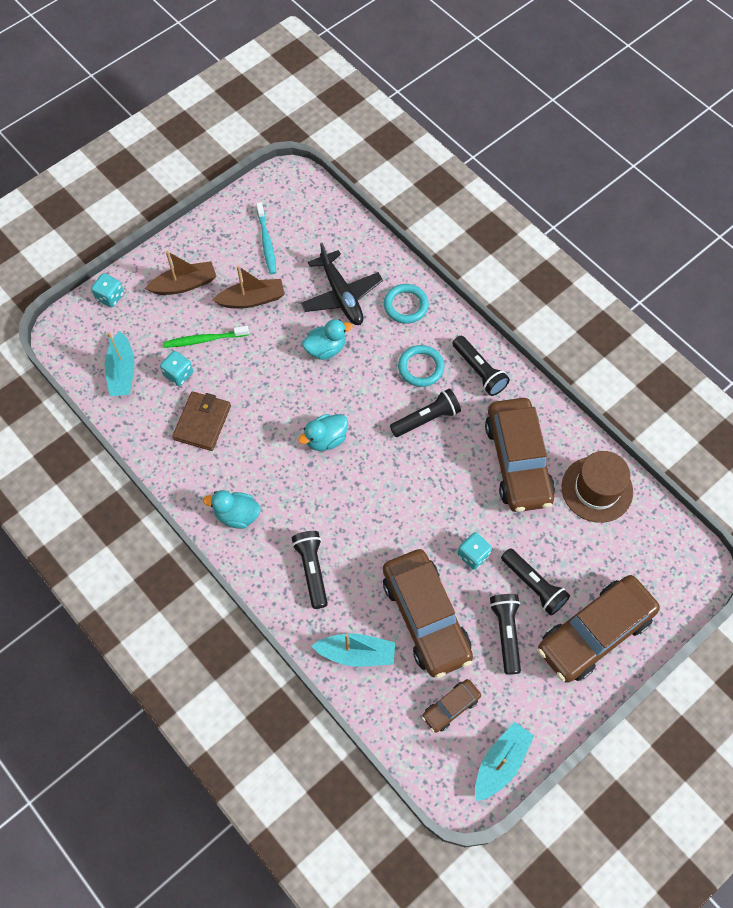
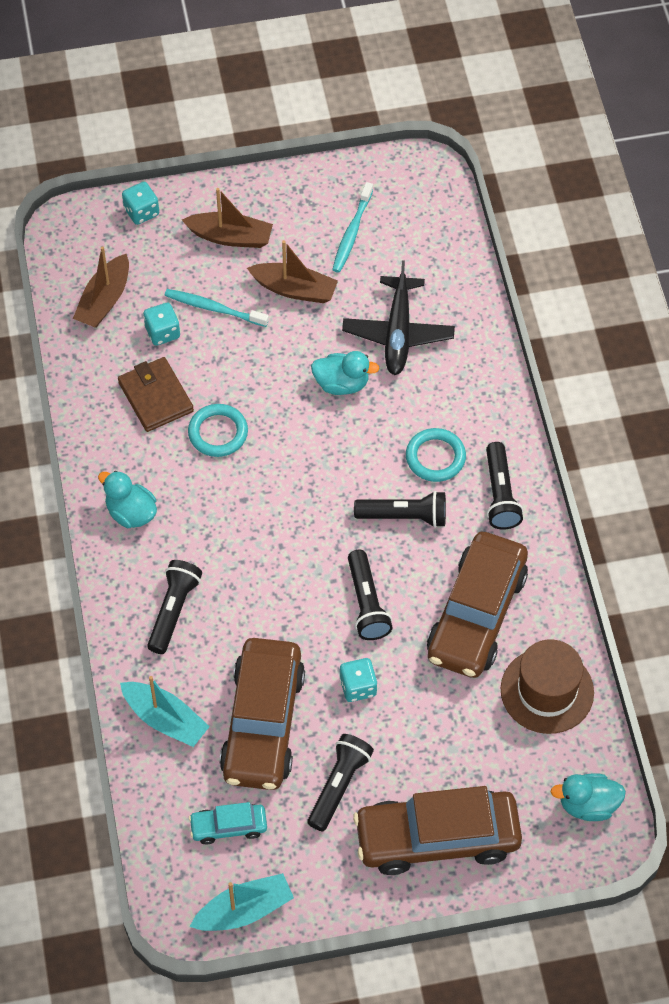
camera: 30 degrees right, 5 degrees down
(122, 372) = (104, 300): turquoise boat -> brown boat
(202, 422) = (155, 397): brown wallet -> brown wallet turned 75 degrees counterclockwise
(204, 340) = (214, 308): green toothbrush -> turquoise toothbrush
(326, 439) = (277, 482): turquoise duck -> turquoise duck (588, 805)
(406, 305) = (464, 380): turquoise ring -> turquoise ring (218, 433)
(450, 707) = (228, 827): brown car -> turquoise car
(533, 585) = (403, 753): black flashlight -> black flashlight (366, 603)

